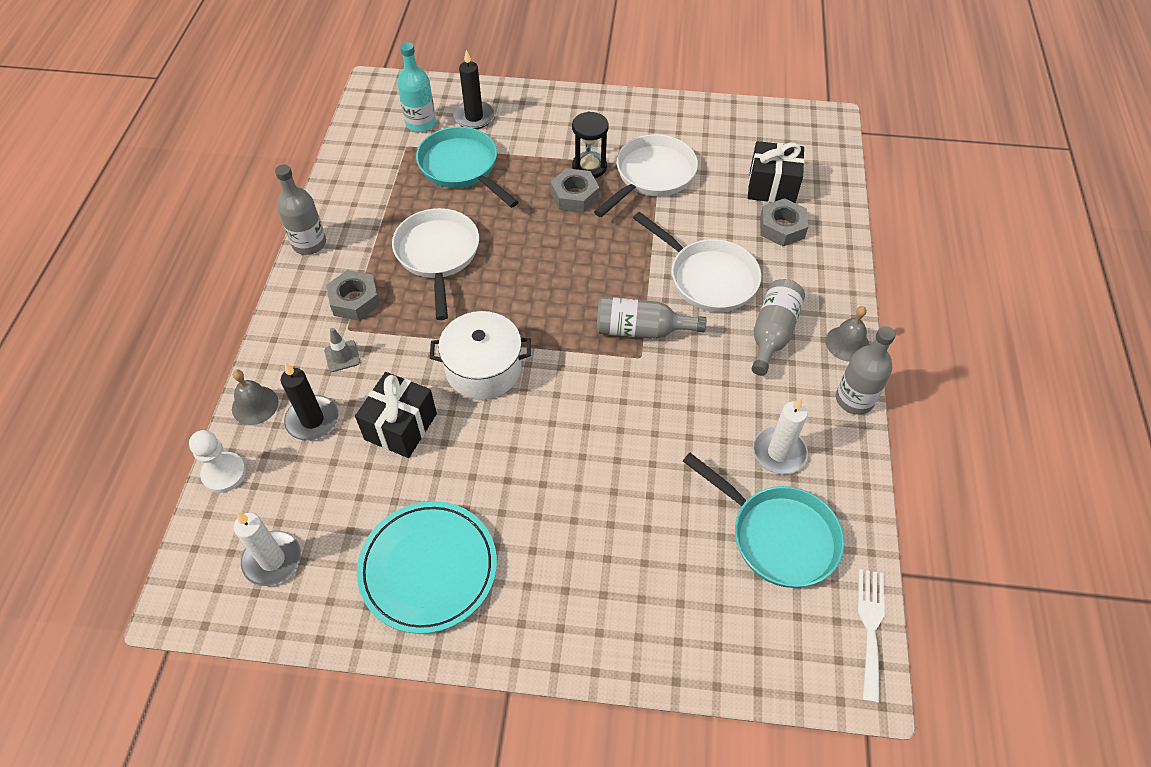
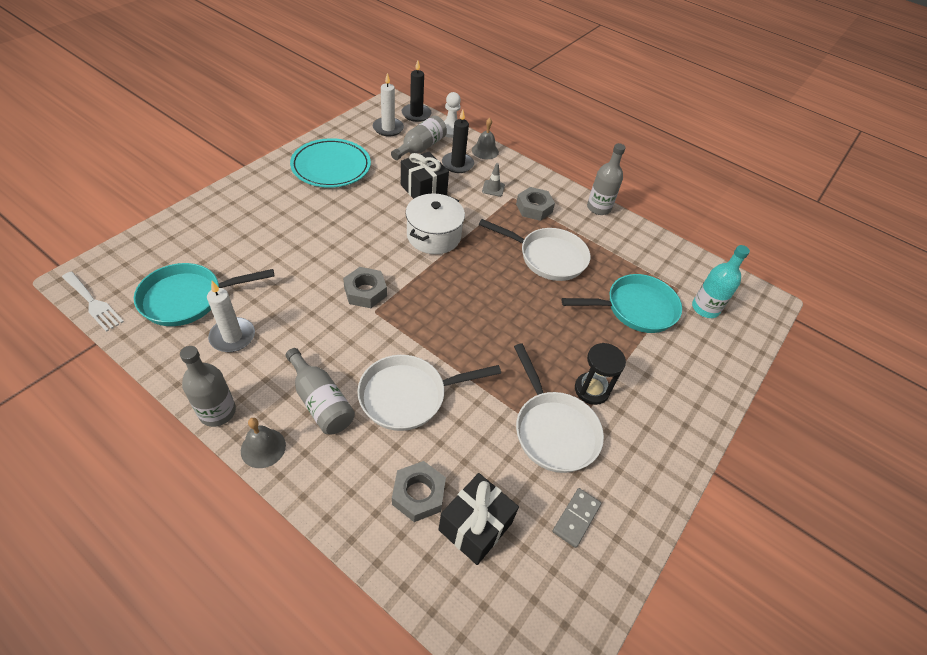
camera: 115 degrees right, 5 degrees down
(474, 117) = (699, 344): black candle -> black candle (416, 114)
(574, 196) = (561, 360): grey nut -> grey nut (365, 292)
(641, 330) = (396, 324): grey bottle -> grey bottle (420, 148)
(712, 140) = (576, 518): none -> grey domino

